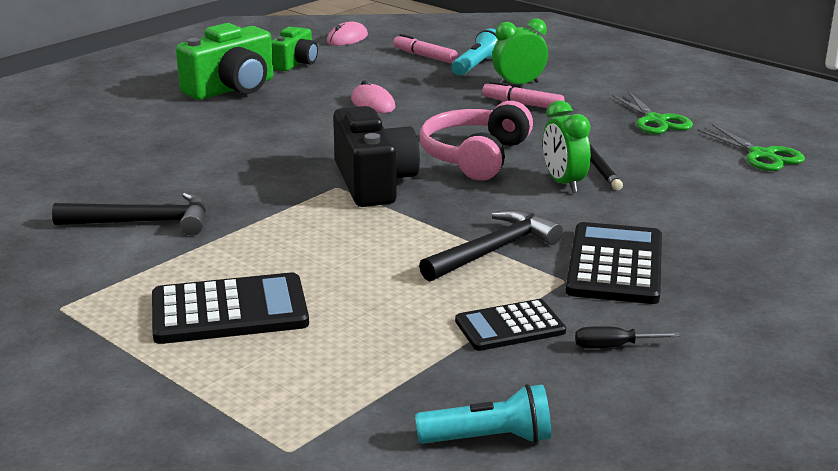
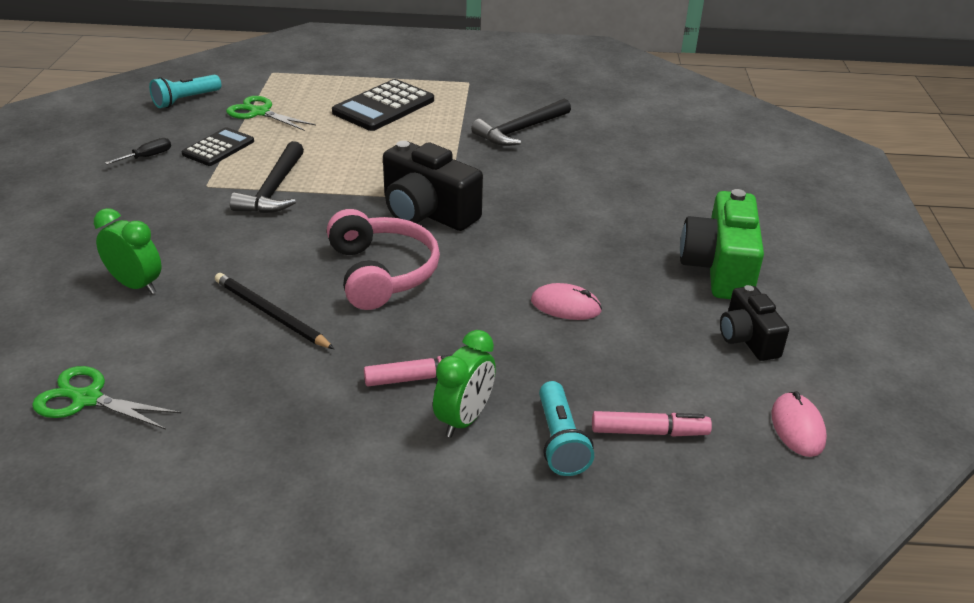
camera: 140 degrees right, 10 degrees up
(295, 63) = (747, 339): green camera -> black camera
(563, 183) = (274, 272): green clock -> green clock (136, 285)
(615, 265) = (178, 208): black calculator -> none
(655, 120) = (242, 415): green scissors -> green scissors (260, 112)

